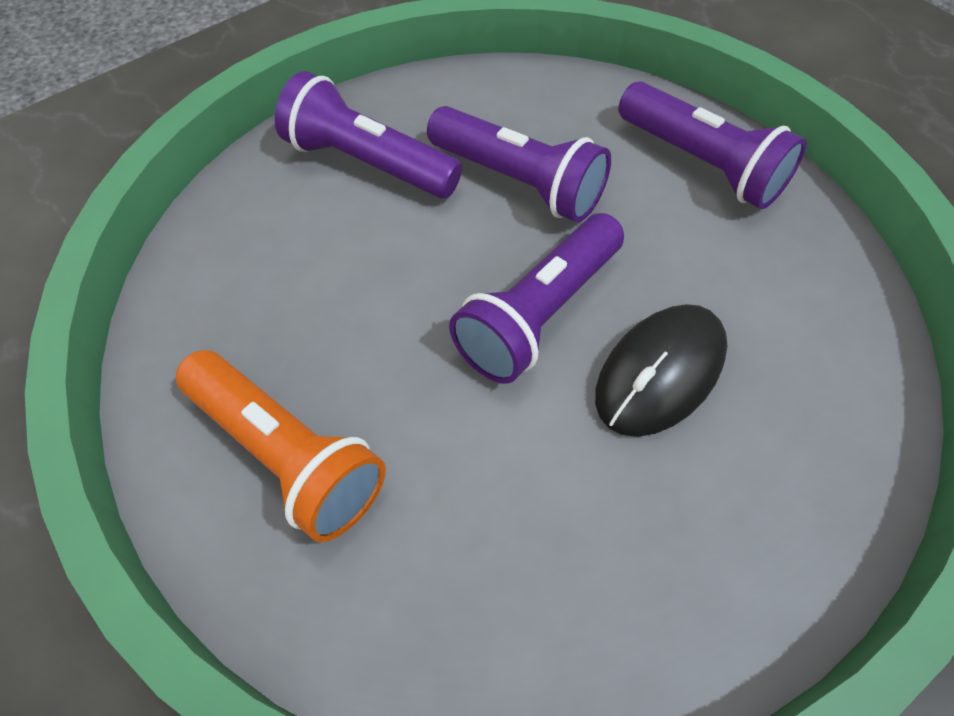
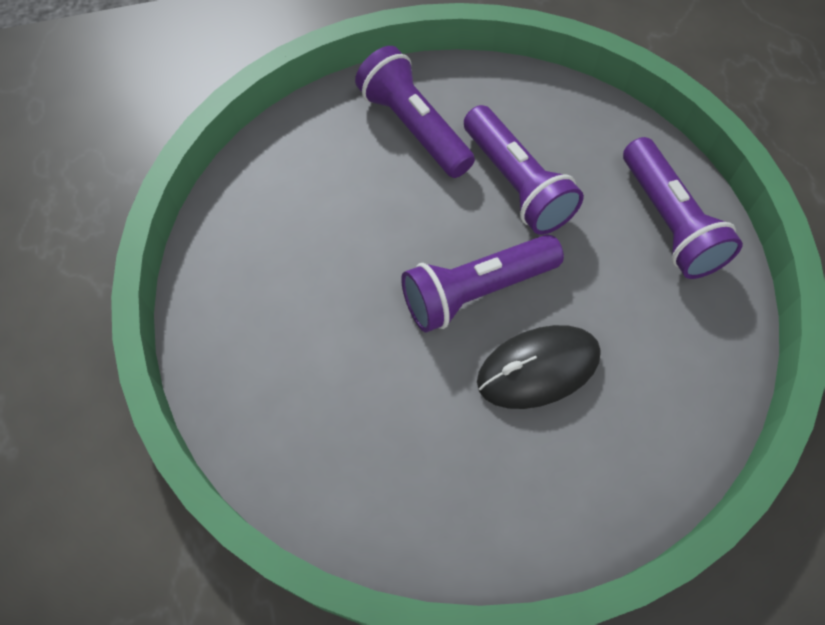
camera: 25 degrees right, 5 degrees up
(286, 455) = (265, 319): orange flashlight -> none

